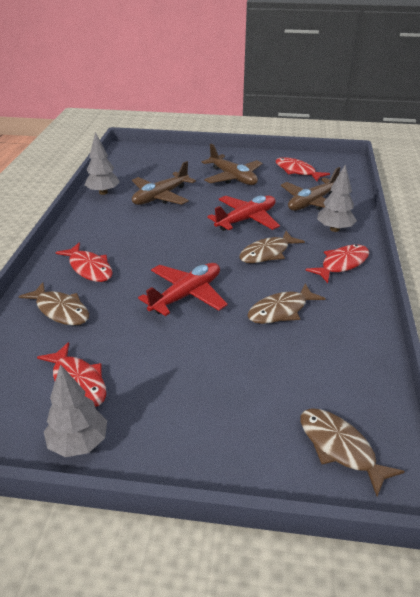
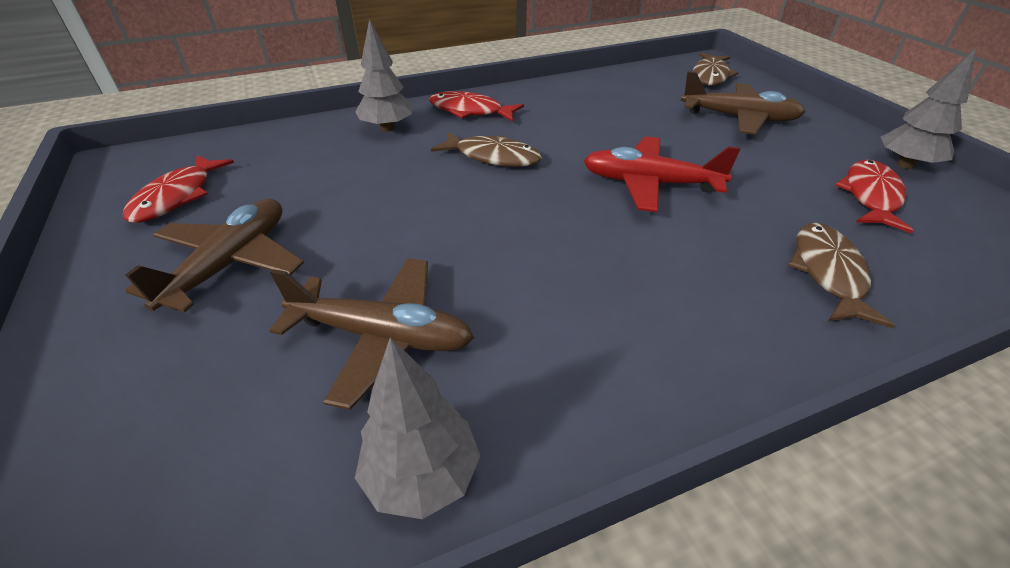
camera: 120 degrees left, 5 degrees up
(89, 268) = (717, 300): red fish -> none
(246, 219) = (410, 197): red plane -> none
(281, 310) = (596, 124): brown fish -> none
(312, 203) = (313, 157): brown plane -> brown plane (739, 118)

